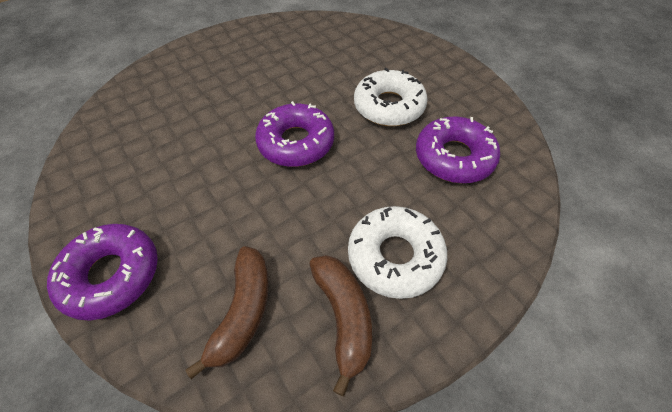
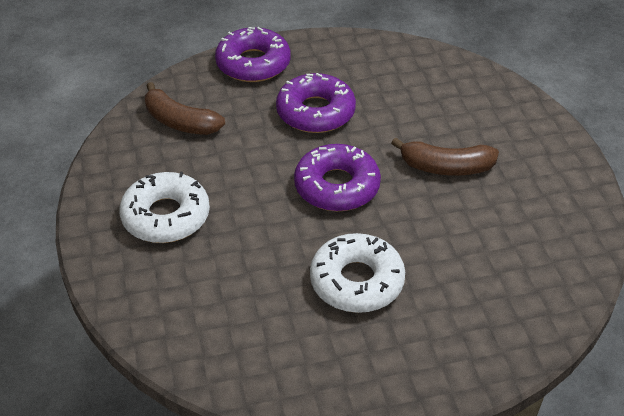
camera: 110 degrees right, 10 degrees down
(343, 316) = (139, 171): brown banana -> brown banana (446, 167)
(454, 157) = (246, 308): purple donut -> purple donut (315, 112)

